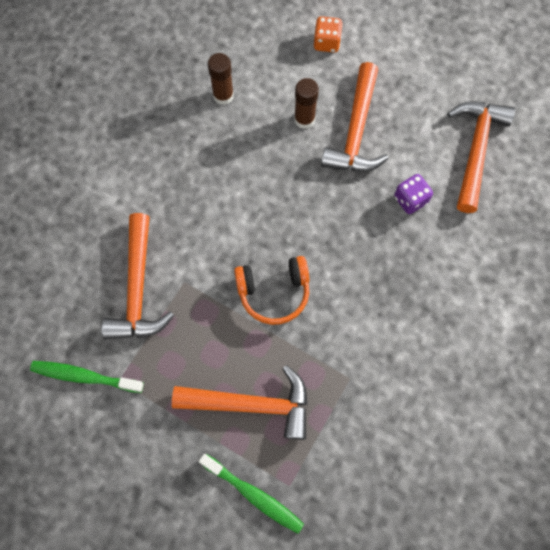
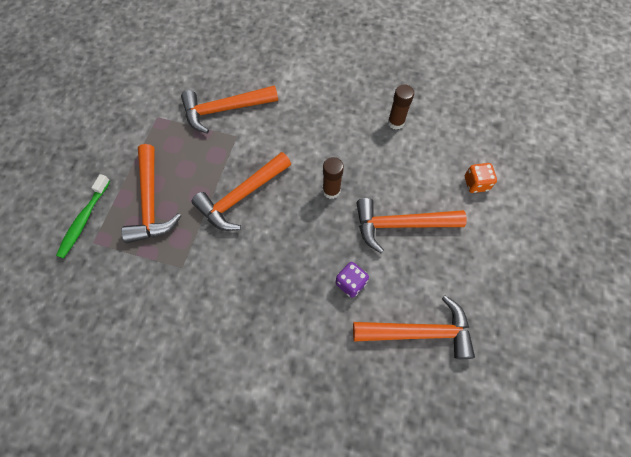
camera: 75 degrees right, 5 degrees down
(84, 376) = (156, 97): green toothbrush -> none
(274, 292) = (241, 196): orange headphones -> orange hammer
(304, 119) = (397, 183): brown glue stick -> brown glue stick (331, 191)

